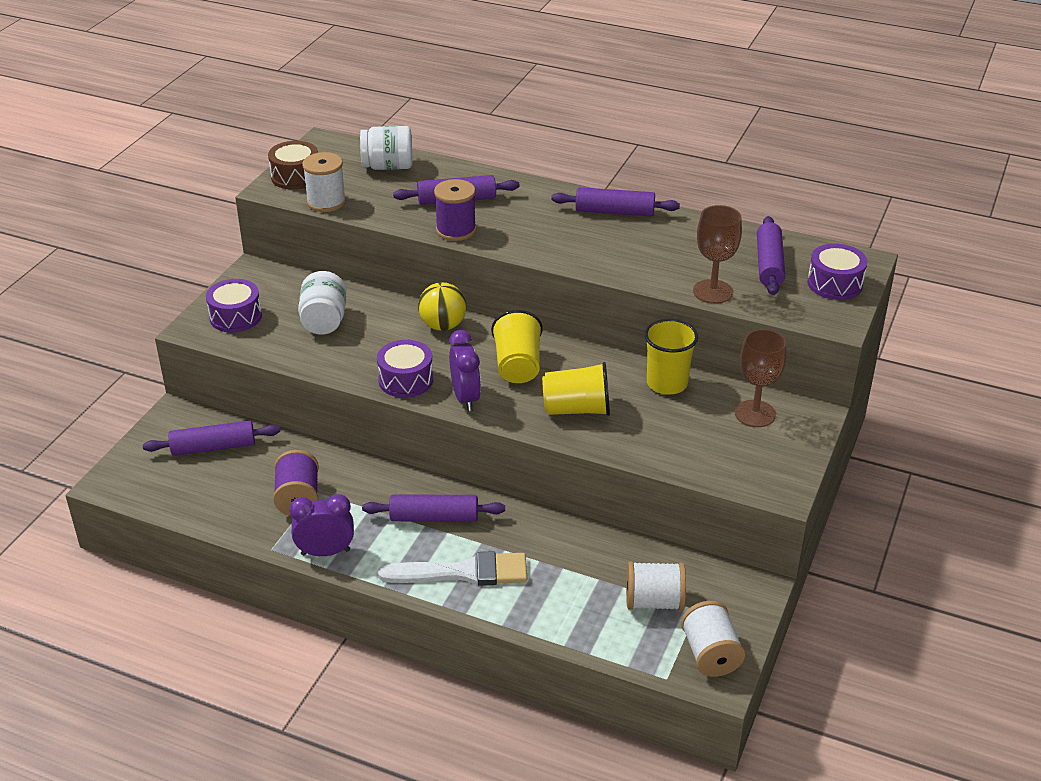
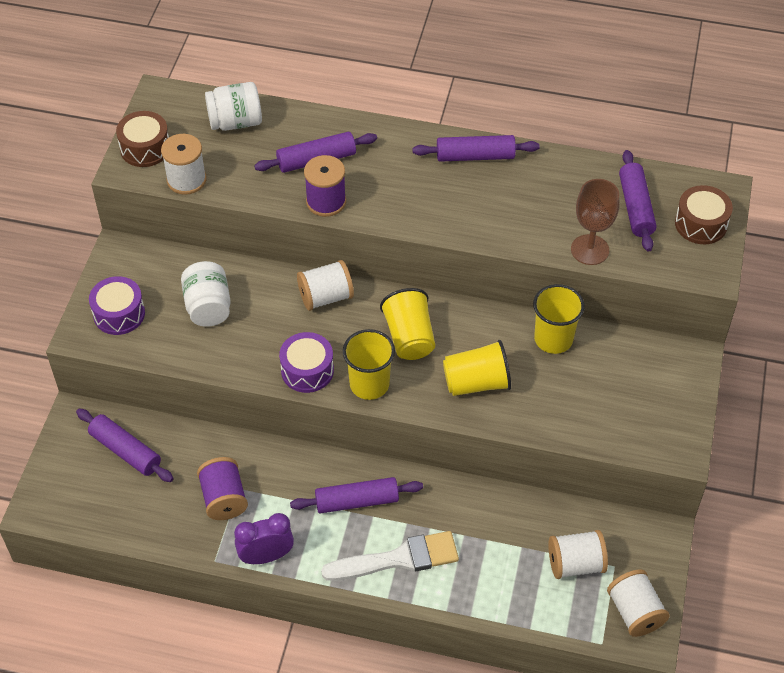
camera: 10 degrees left, 15 degrees up
(213, 447) = (125, 451): purple rolling pin -> purple rolling pin turned 60 degrees clockwise
(443, 325) = (326, 297): yellow ball -> white spool
(465, 398) = (369, 384): purple clock -> yellow cup
(755, 414) = (640, 364): brown goblet -> none
(834, 284) = (701, 224): purple drum -> brown drum

